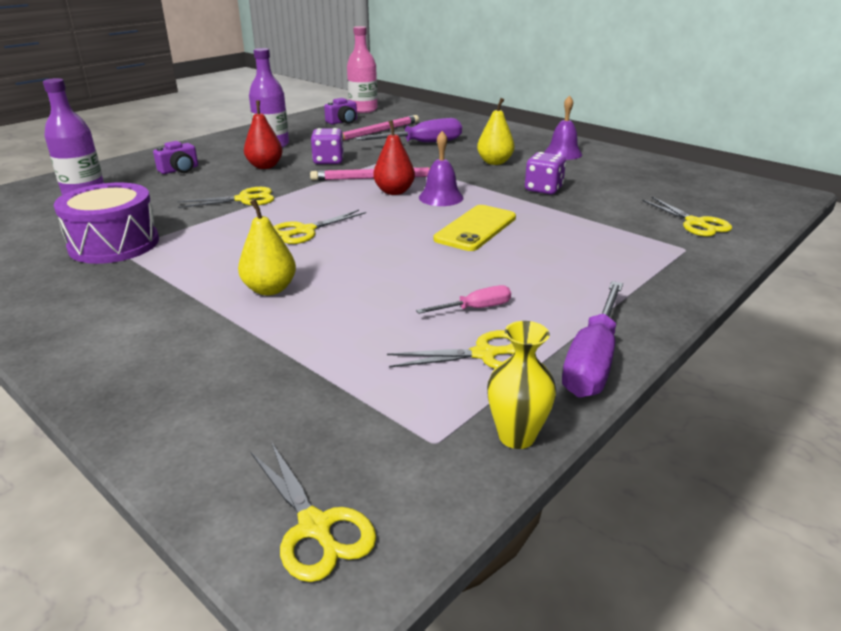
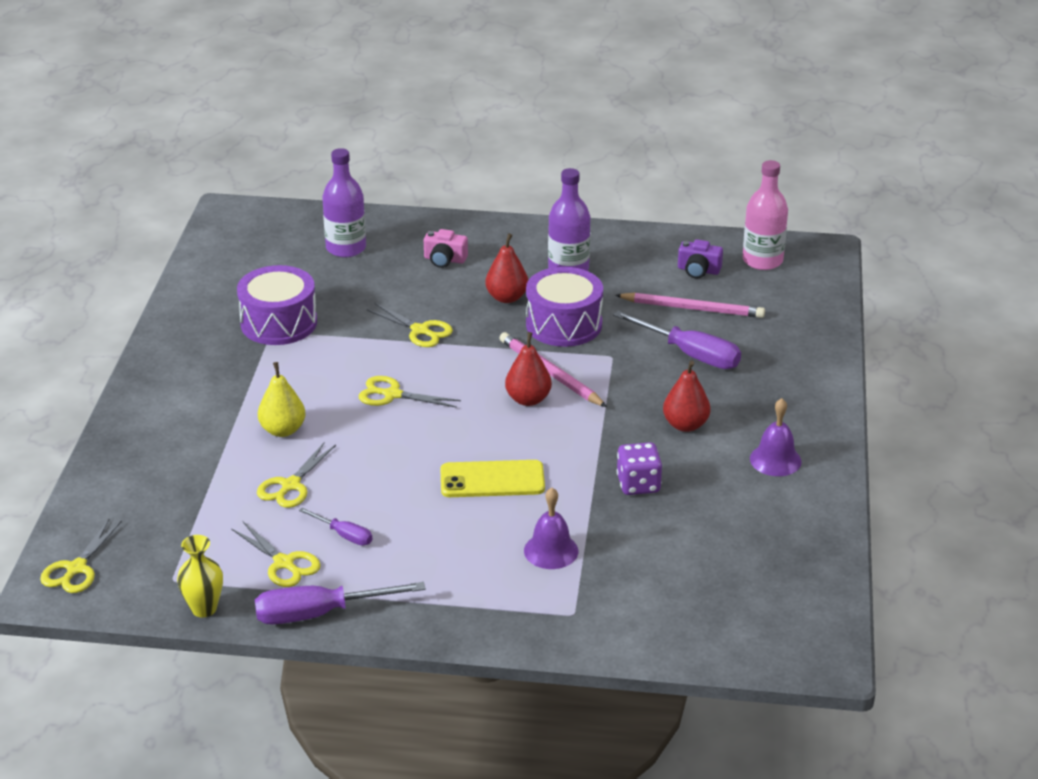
camera: 55 degrees right, 5 degrees up
(179, 170) = (444, 260): purple camera -> pink camera
(328, 161) = (564, 324): purple dice -> purple drum
(441, 197) = (544, 432): purple bell -> purple bell (551, 551)
(475, 308) = (344, 535): pink screwdriver -> purple screwdriver
(494, 162) = (685, 425): yellow pear -> red pear
(695, 223) = (649, 607): yellow scissors -> yellow scissors (290, 485)

